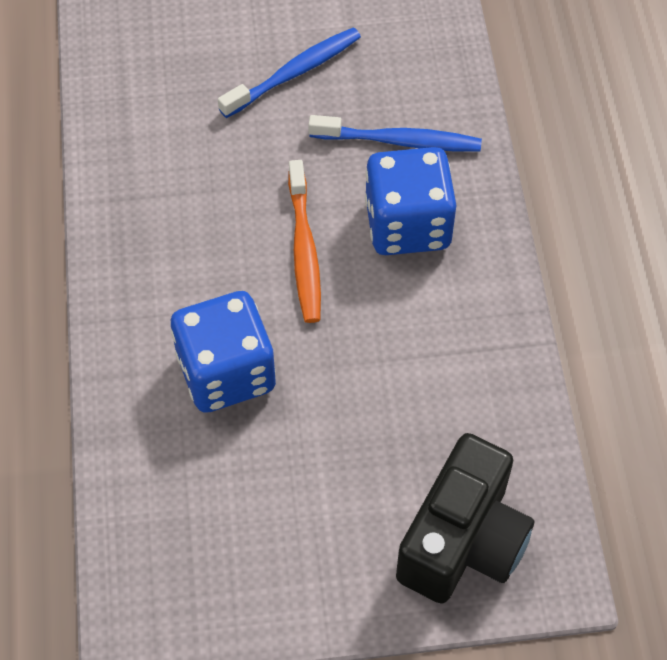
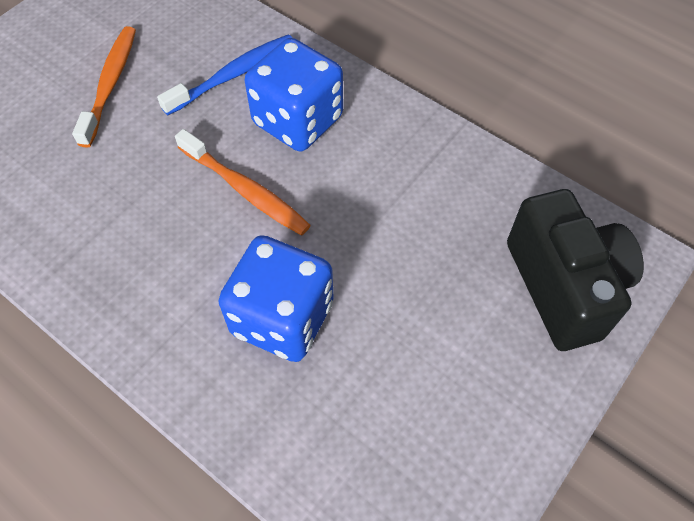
camera: 45 degrees left, 0 degrees up
(294, 73) = (110, 84): blue toothbrush -> orange toothbrush

